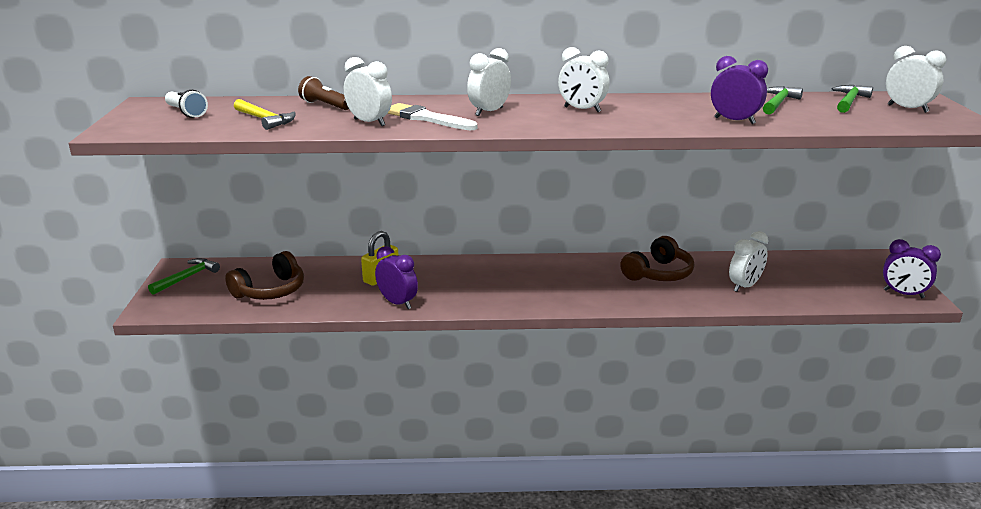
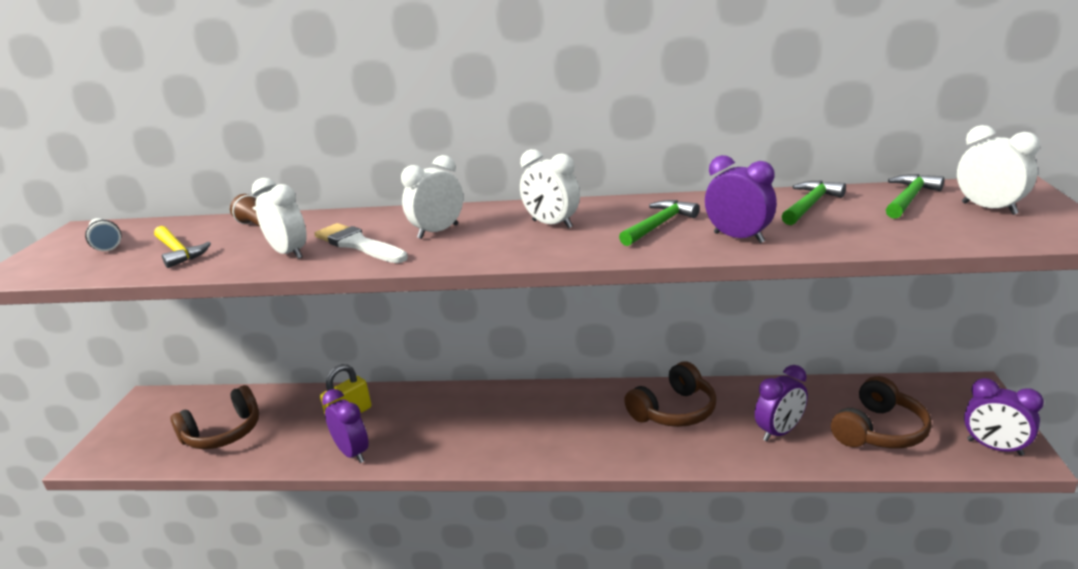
camera: 10 degrees right, 0 degrees up
(187, 277) = (147, 413): green hammer -> green hammer (659, 225)
(744, 286) = (779, 432): white clock -> purple clock
(819, 285) = (879, 431): none -> brown headphones

